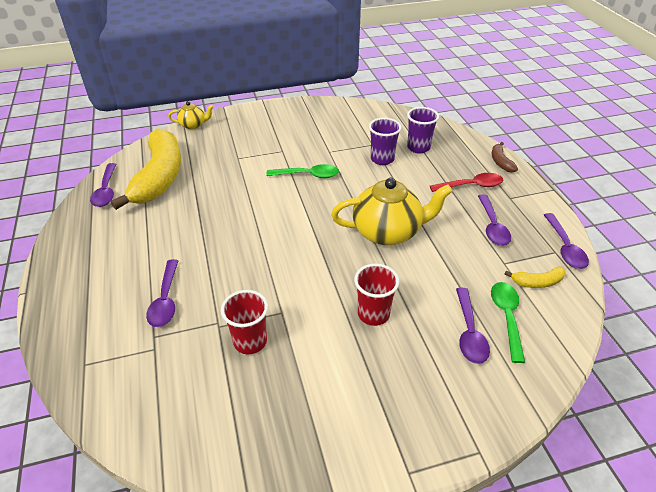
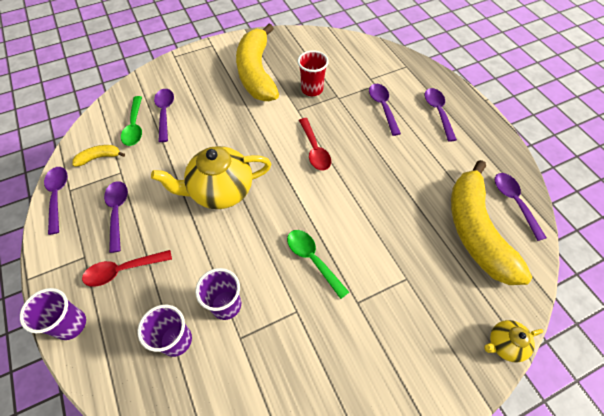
camera: 170 degrees right, 15 degrees up
(100, 284) = (438, 112): none -> purple spoon
(276, 259) = (314, 150): none -> red spoon
(308, 175) = (312, 259): green spoon -> green spoon turned 60 degrees clockwise
(329, 386) = (256, 73): none -> yellow banana
(373, 314) = (231, 116): red cup -> none
(500, 162) = (71, 324): brown banana -> purple cup

